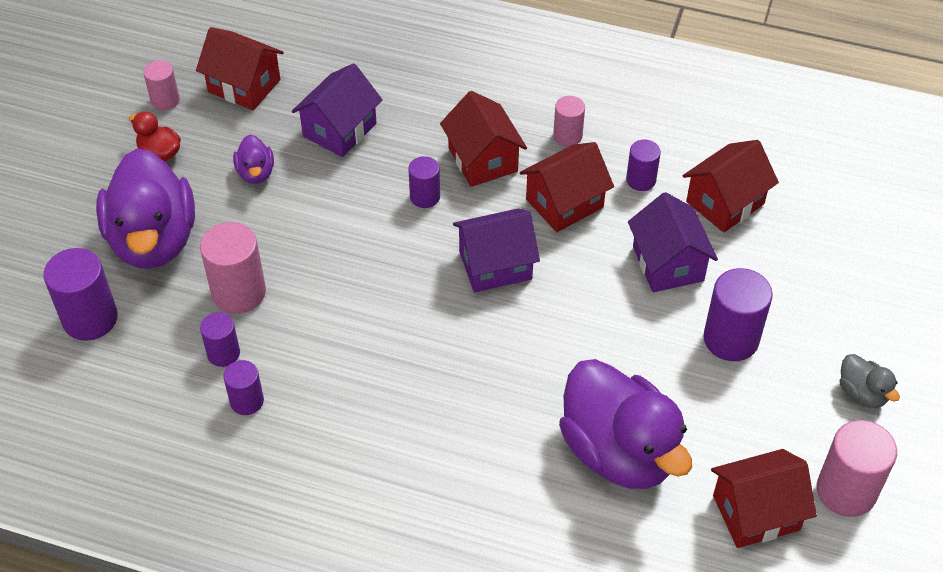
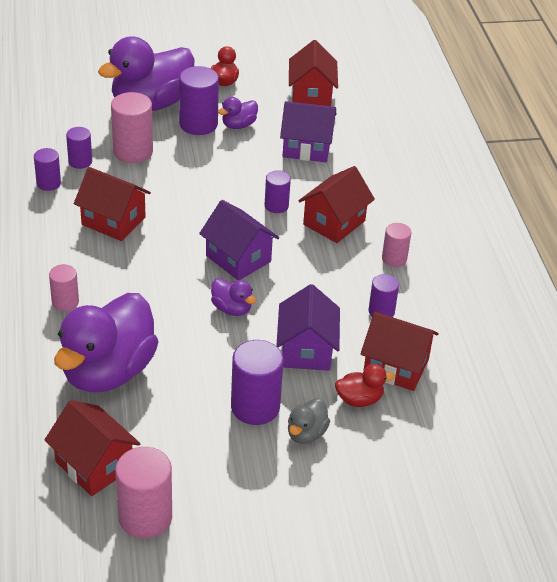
camera: 60 degrees right, 10 degrees down
(90, 319) = (73, 101): purple cylinder -> purple cylinder (198, 124)
(165, 100) = (271, 68): pink cylinder -> pink cylinder (65, 302)
(564, 203) = (324, 276): red house -> red house (113, 221)
(574, 302) = (232, 309): none -> purple duck
(668, 263) = (306, 350): purple house -> purple house turned 45 degrees counterclockwise
(757, 250) = (359, 399): none -> red duck
(862, 393) = (252, 504): grey duck -> grey duck (306, 433)

